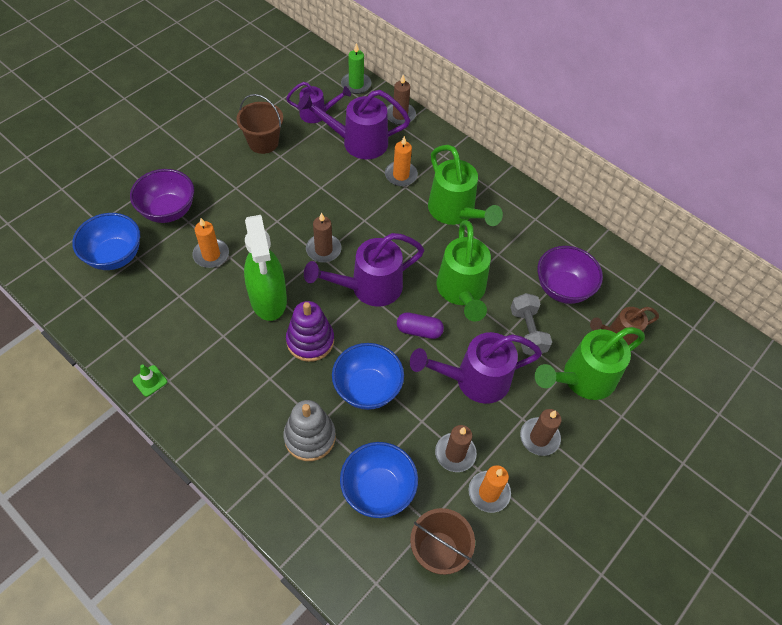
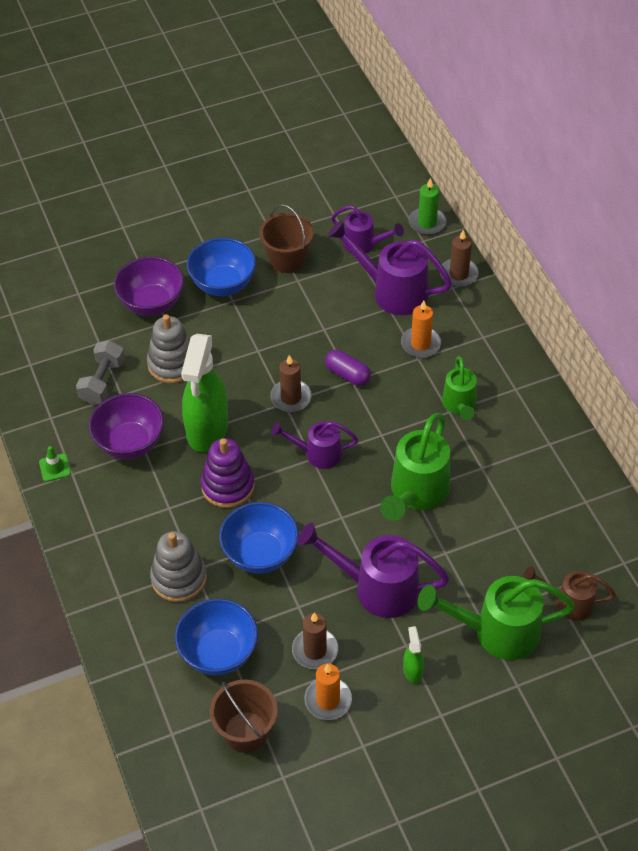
camera: 30 degrees right, 5 degrees down
(114, 256) = (78, 333): blue bowl -> blue bowl (223, 284)
(211, 255) = (172, 364): orange candle -> grey stacking toy
(369, 288) = (318, 454): purple watering can -> purple watering can, size x0.60
(419, 331) = (346, 517): purple capsule -> purple capsule (347, 374)
(455, 212) = (459, 405): green watering can -> green watering can, size x0.60
(527, 332) = (465, 561): grey dumbbell -> grey dumbbell (102, 382)
(539, 437) = (412, 670): brown candle -> green spray bottle
(562, 288) = (534, 530): purple bowl -> purple bowl (130, 443)

